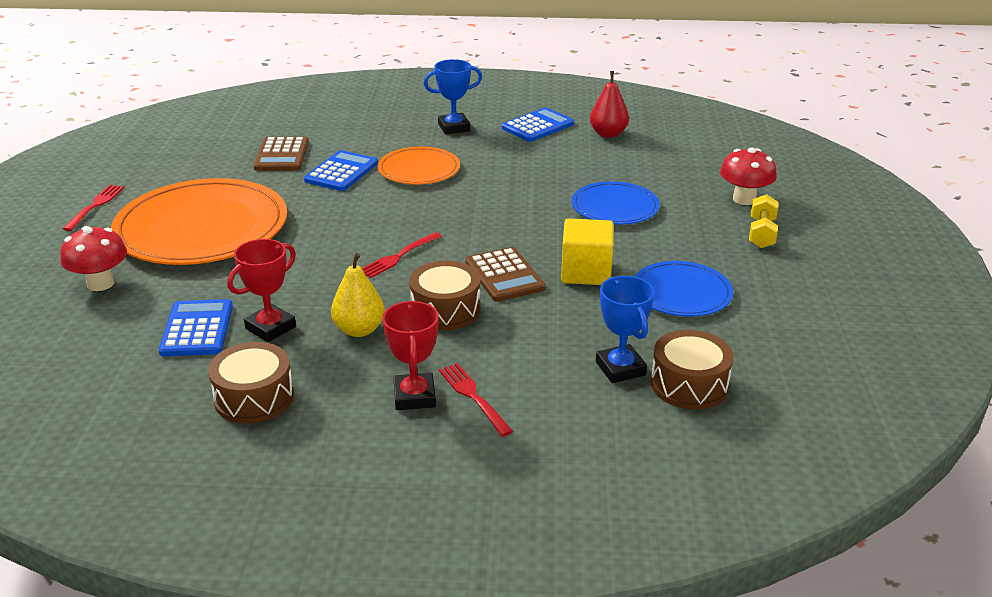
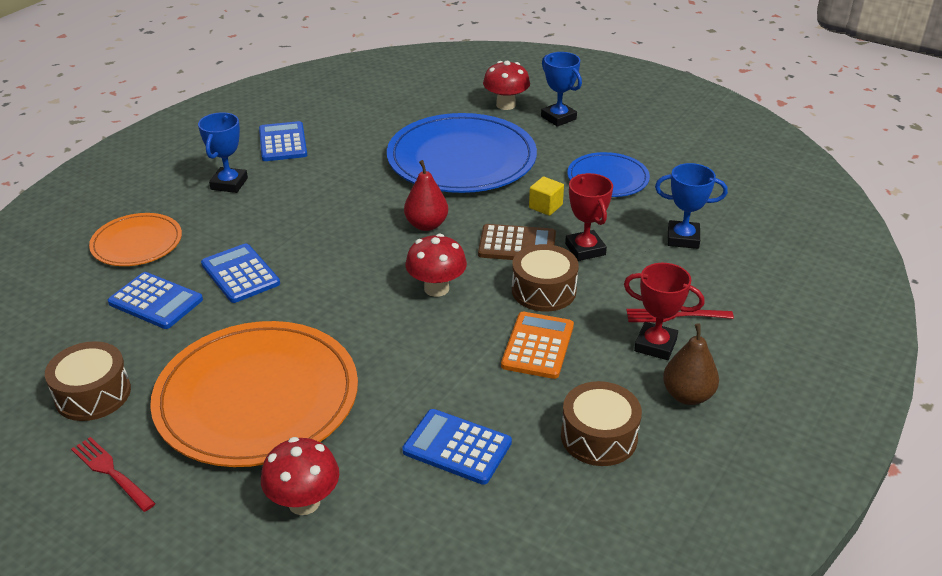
camera: 60 degrees left, 5 degrees up
(270, 328) = (493, 398): red trophy -> red trophy (585, 249)
(282, 155) = (156, 301): brown calculator -> blue calculator
(349, 436) = (687, 395): none -> brown pear
(359, 330) = (537, 346): yellow pear -> orange calculator
(398, 256) = (436, 288): red fork -> red mushroom
(419, 169) = (289, 228): orange plate -> orange plate (137, 243)
(586, 272) = (545, 206): yellow cube -> yellow cube, size x0.60
(608, 134) = (339, 117): red pear -> red pear (426, 225)
(615, 207) = (461, 159): blue plate -> blue plate, size x1.88
(689, 385) = (720, 219): brown drum -> brown drum (93, 394)
(761, 233) = (558, 118): yellow dumbbell -> blue trophy

